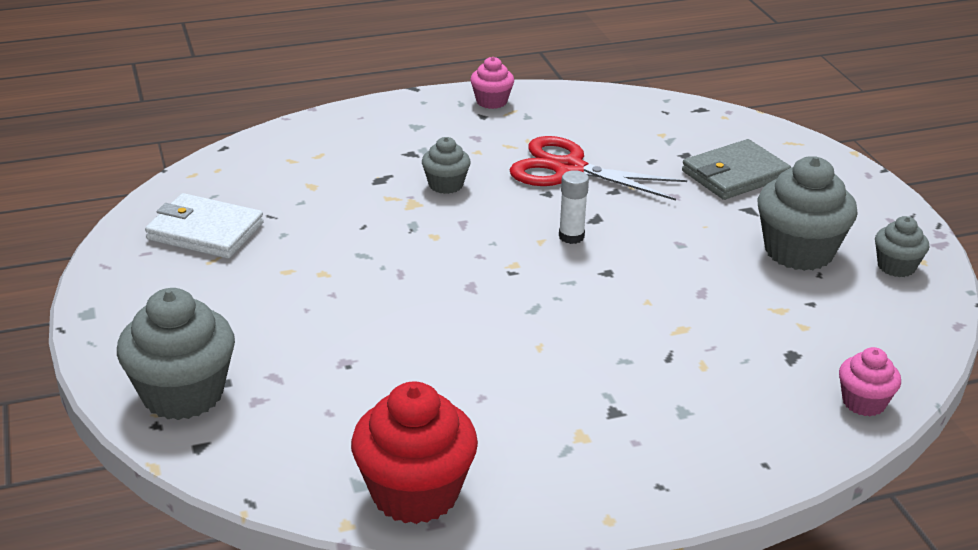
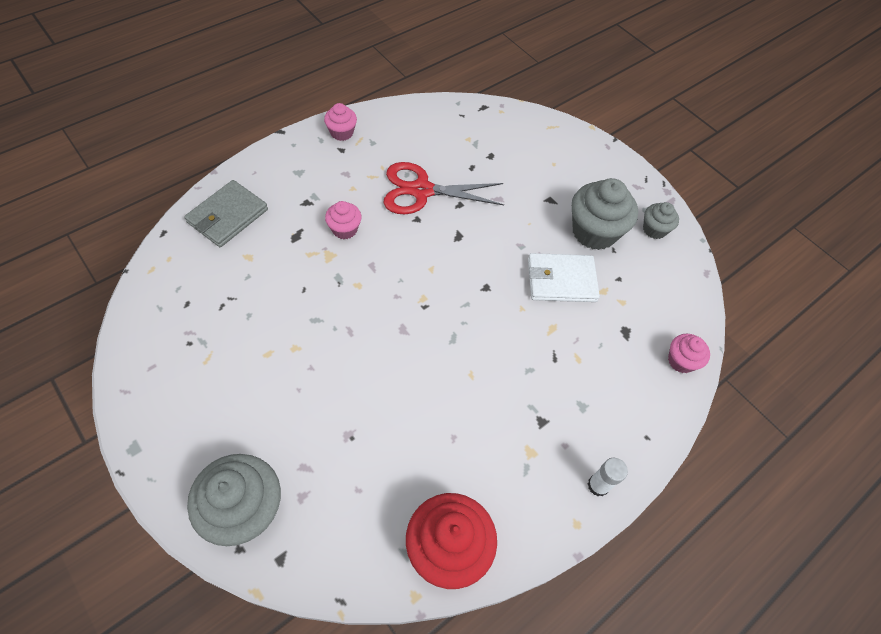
camera: 25 degrees left, 25 degrees up
(205, 231) = (188, 329): white wallet -> white wallet (561, 280)
(446, 185) = (344, 229): grey cupcake -> pink cupcake
(571, 236) = (449, 259): white glue stick -> white glue stick (598, 485)
(735, 174) = (529, 167): grey wallet -> grey wallet (227, 216)

